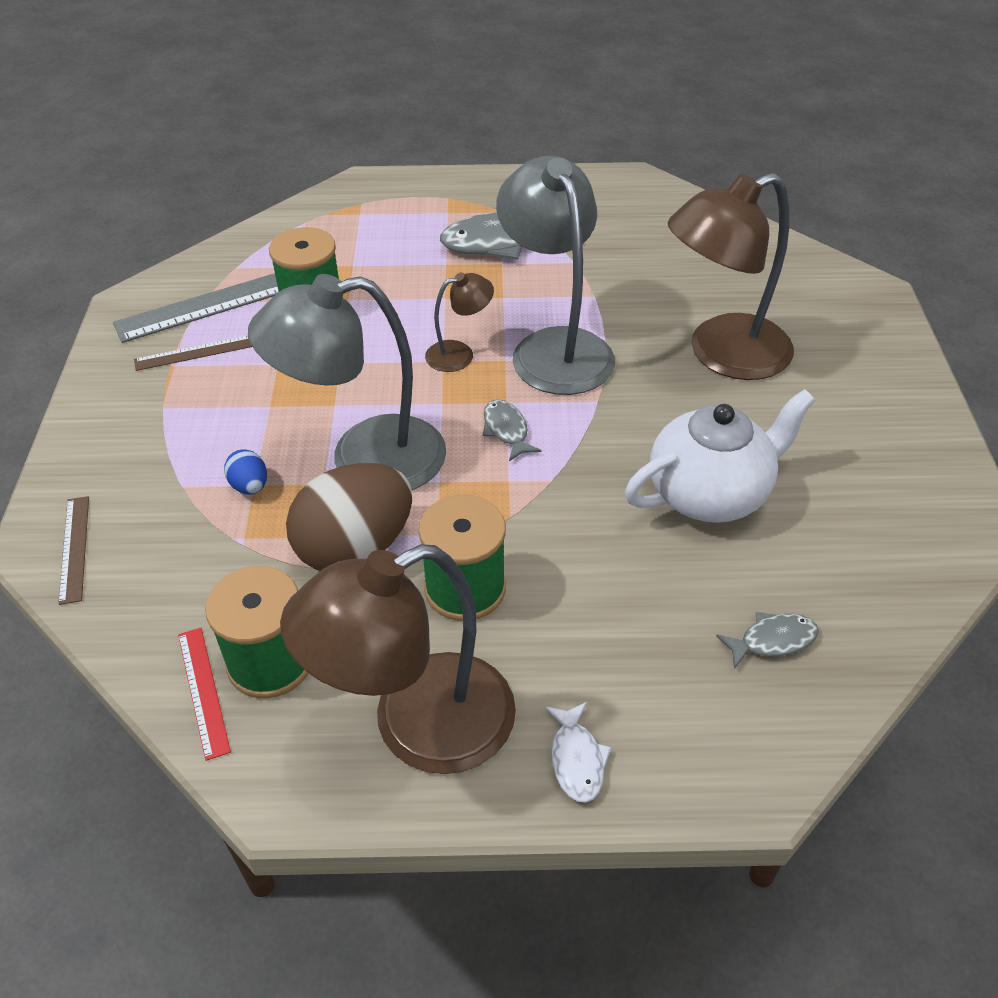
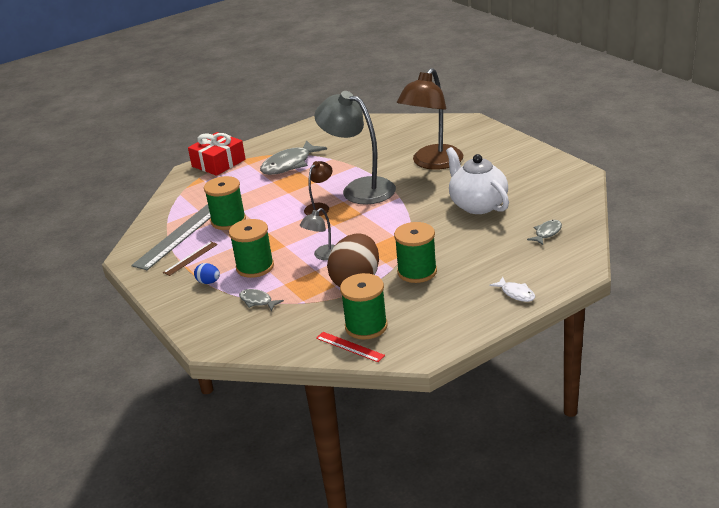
camera: 30 degrees left, 15 degrees down
(74, 548) = (228, 338): brown ruler -> none
(250, 486) = (283, 285): blue egg -> blue egg (208, 282)
(253, 423) = (255, 267): none -> green spool
(364, 459) = (323, 255): grey lamp -> grey lamp, size x0.47
(411, 189) = (218, 163): none -> red gift
(417, 726) = (448, 314): brown lamp -> none
(506, 430) = (373, 221): grey fish -> grey fish (257, 301)
(709, 494) = (477, 205): white teapot -> white teapot turned 60 degrees counterclockwise

